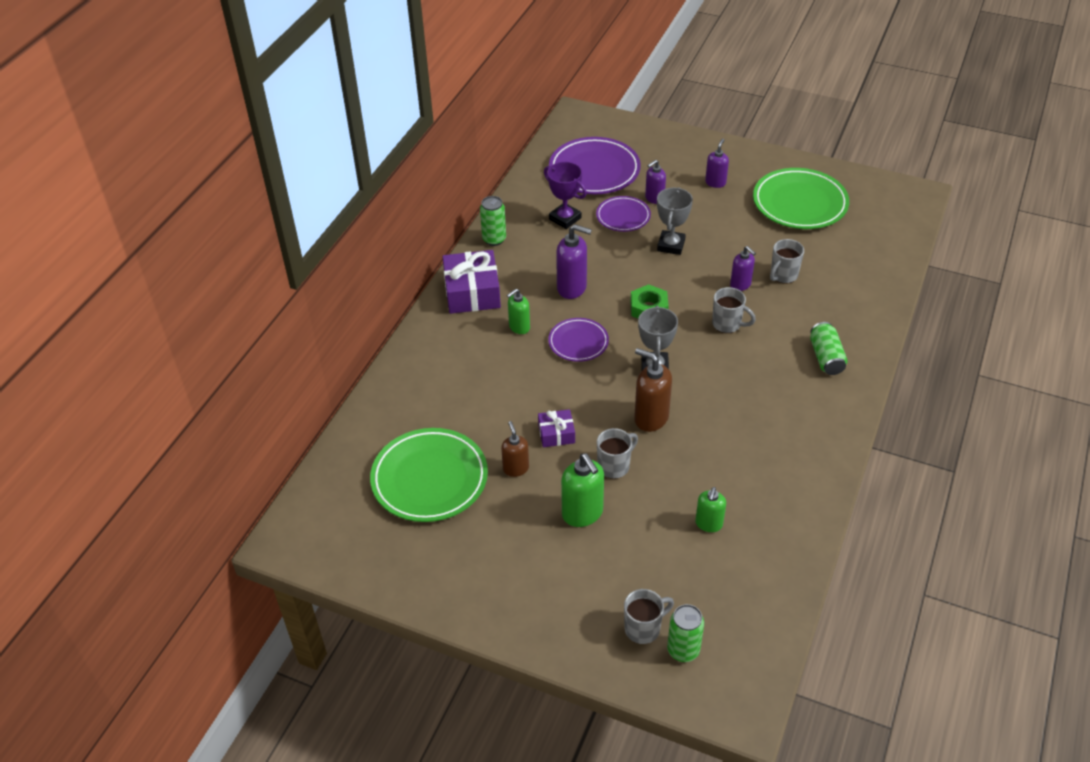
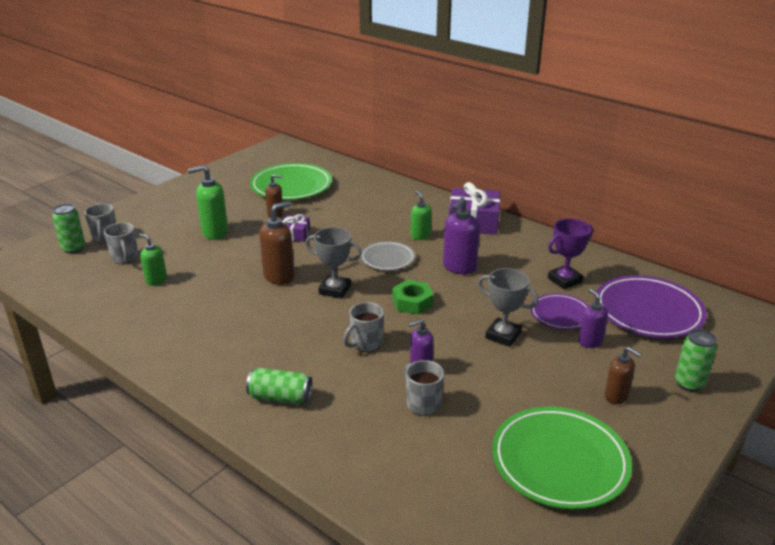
camera: 105 degrees right, 15 degrees down
(494, 239) = (541, 240): green can -> green can (689, 384)
(578, 342) = (387, 259): purple plate -> grey plate
(614, 466) = (245, 252): grey mug -> grey mug (125, 258)
(715, 182) = (616, 396): purple soap dispenser -> brown soap dispenser

